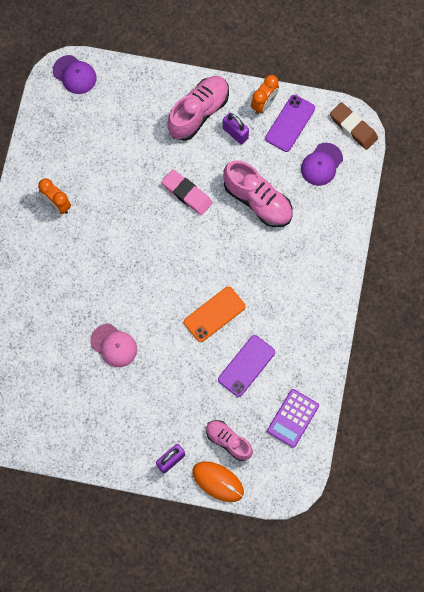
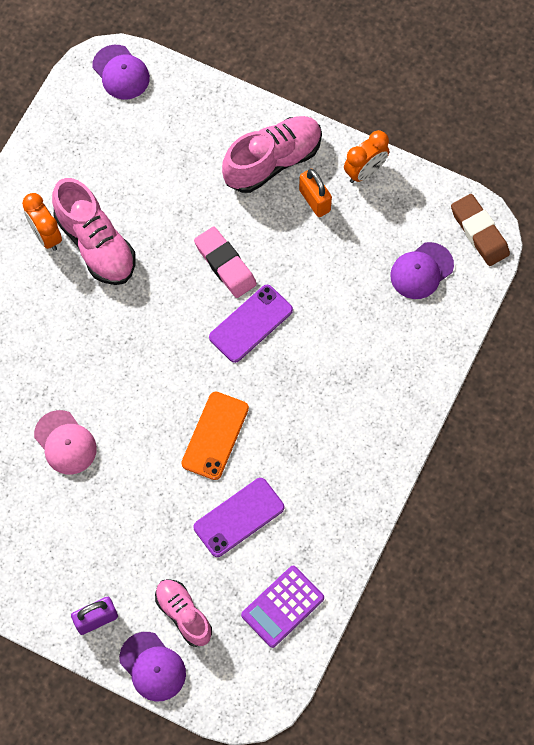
camera: 15 degrees right, 5 degrees down
(214, 314) = (215, 435): orange phone -> orange phone turned 45 degrees counterclockwise
(218, 481) = (152, 667): orange mouse -> purple cap
(235, 133) = (314, 200): purple padlock -> orange padlock
(257, 201) = (319, 298): pink shoe -> pink shoe (96, 244)
(290, 123) = (393, 205): purple phone -> purple phone (251, 323)

